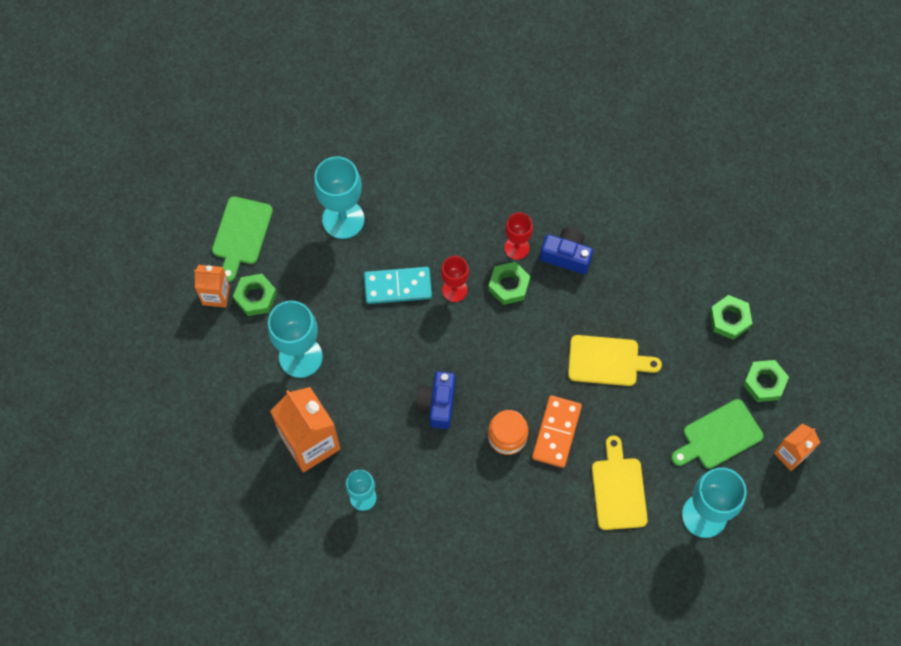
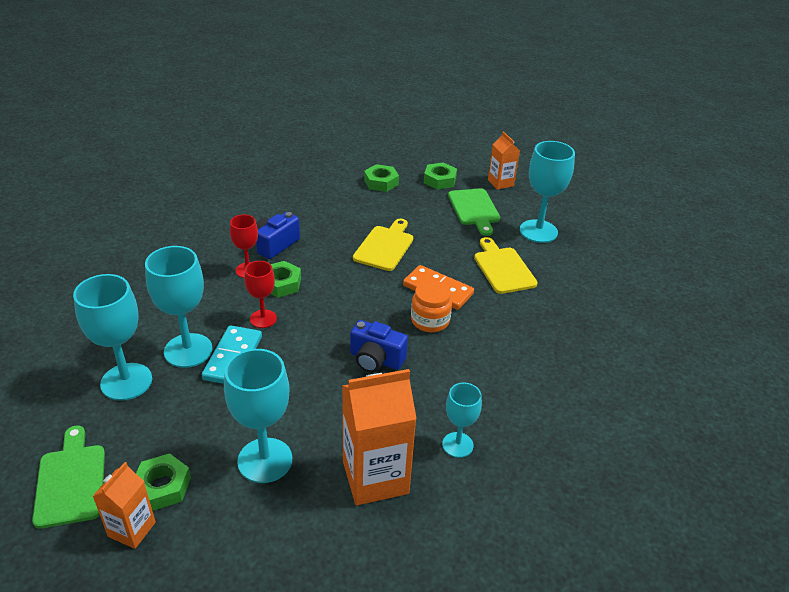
camera: 75 degrees left, 30 degrees down
(241, 234) = (71, 481): green cutting board -> green cutting board turned 135 degrees counterclockwise
(393, 247) = (188, 350): none -> turquoise goblet
(618, 489) = (503, 268): yellow cutting board -> yellow cutting board turned 60 degrees clockwise

